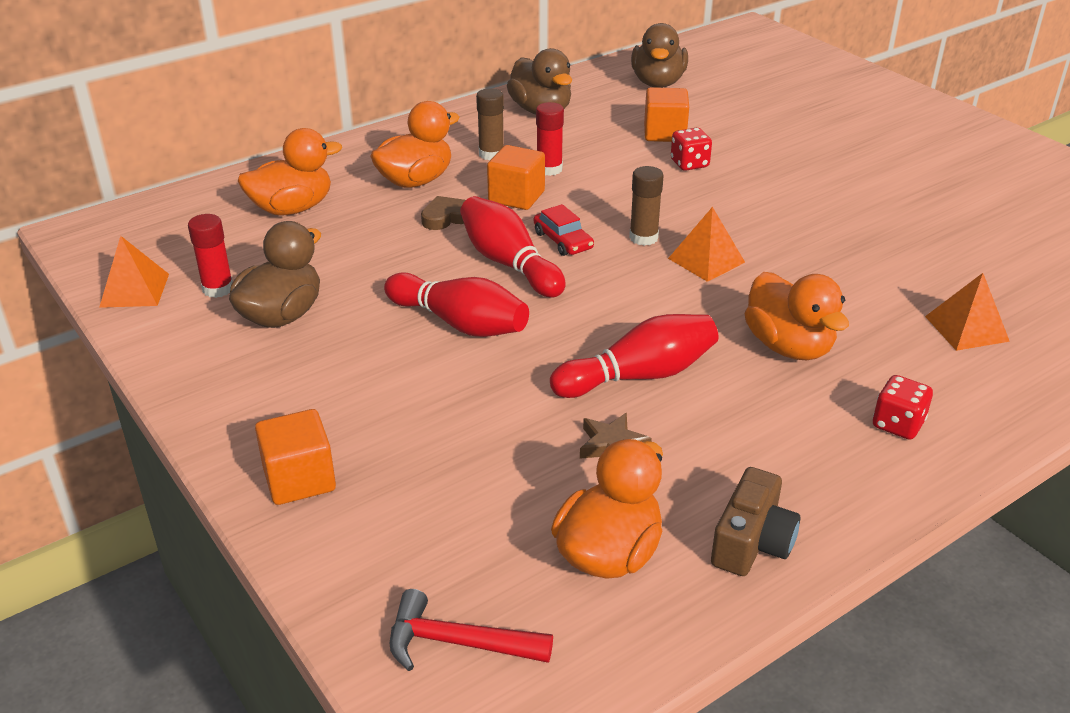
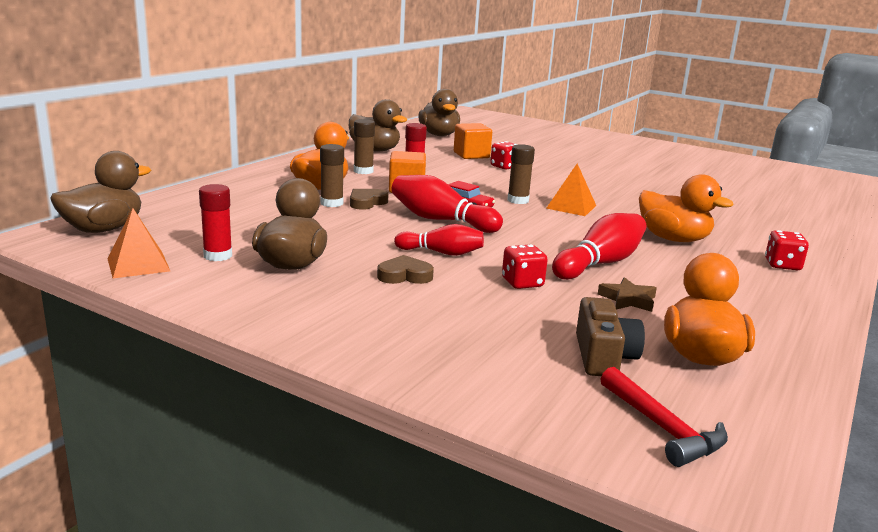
camera: 25 degrees left, 15 degrees down
(138, 228) = (103, 229): none -> brown duck
(292, 208) = (236, 208): orange duck -> none
(299, 479) = (417, 355): orange cube -> none
(386, 355) = (404, 275): none -> brown heart
(404, 214) = (331, 203): none -> brown glue stick
(458, 642) = (662, 428): red hammer -> red hammer turned 105 degrees counterclockwise
(460, 323) = (442, 253): red bowling pin -> red bowling pin, size x0.66
(509, 392) = (522, 283): none -> red dice
(752, 542) = (780, 333): brown camera -> brown camera (603, 356)
(966, 328) = (759, 220): orange pyramid -> none

